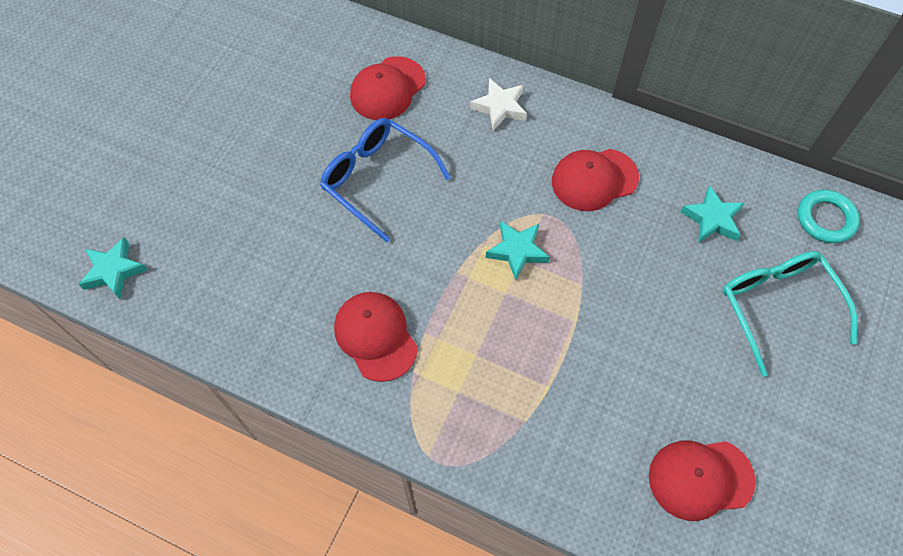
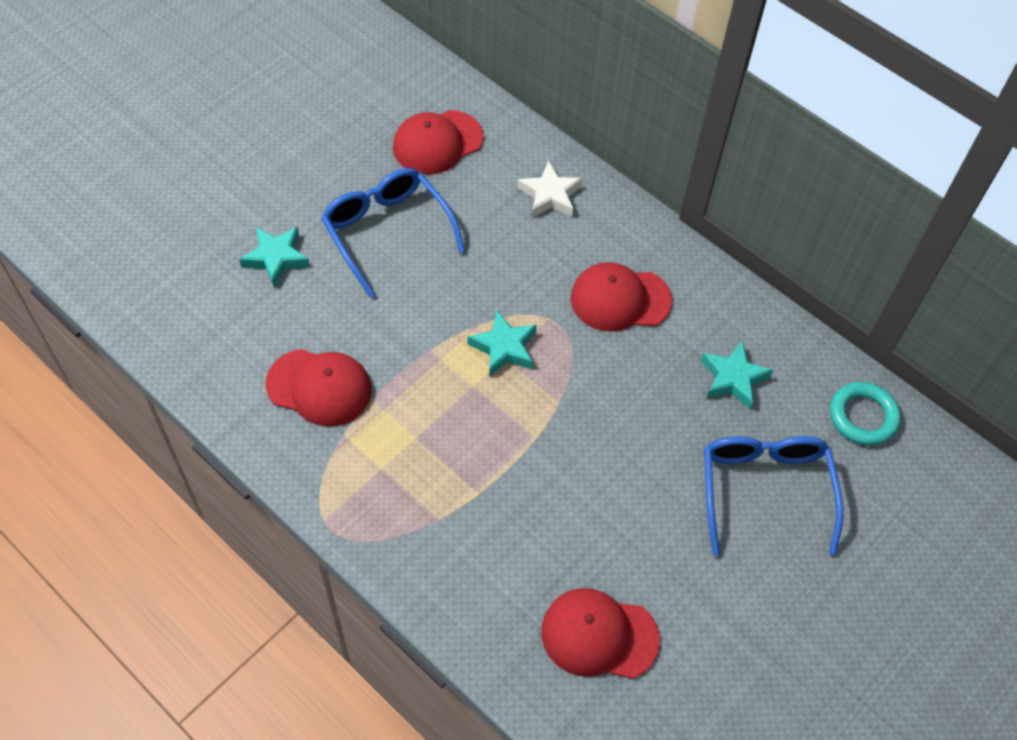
camera: 15 degrees right, 5 degrees down
(114, 271) = (85, 244): turquoise star -> turquoise star (276, 258)
(375, 336) = (319, 387): red cap -> red cap turned 120 degrees clockwise
(777, 306) = (764, 490): turquoise glasses -> blue glasses

